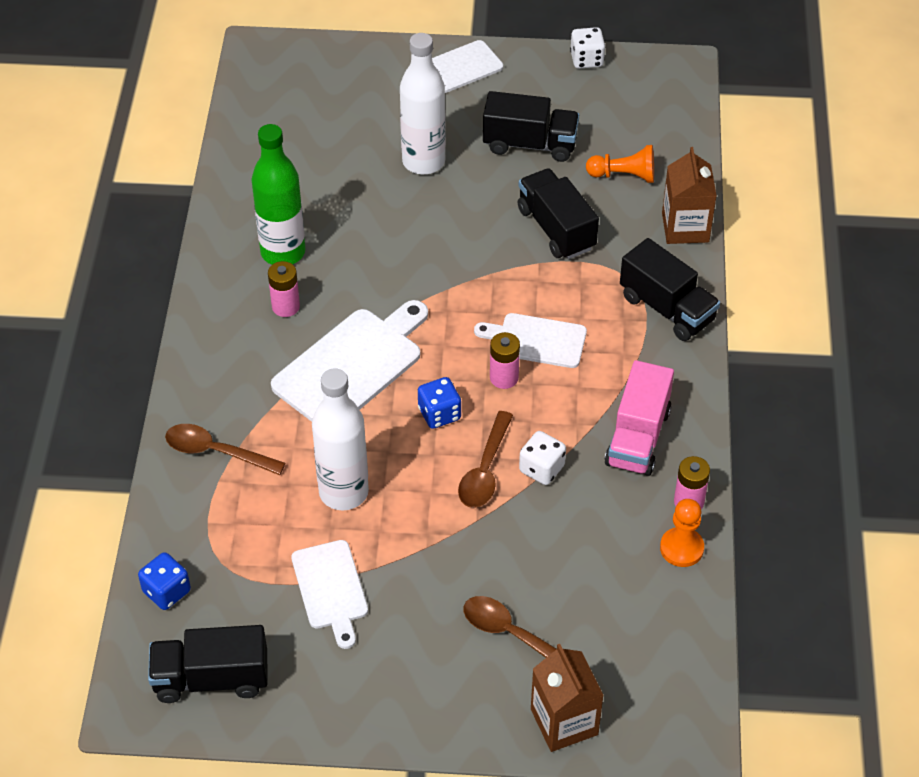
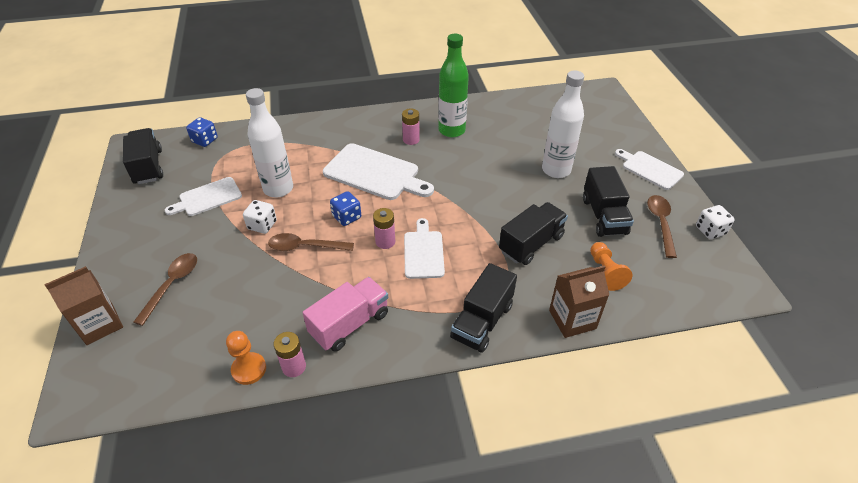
camera: 75 degrees right, 5 degrees down
(216, 452) = (299, 137): brown spoon -> brown spoon (660, 223)
(541, 469) = (311, 275): white dice -> white dice (262, 225)
(637, 437) = (350, 324): pink truck -> pink truck turned 135 degrees clockwise

